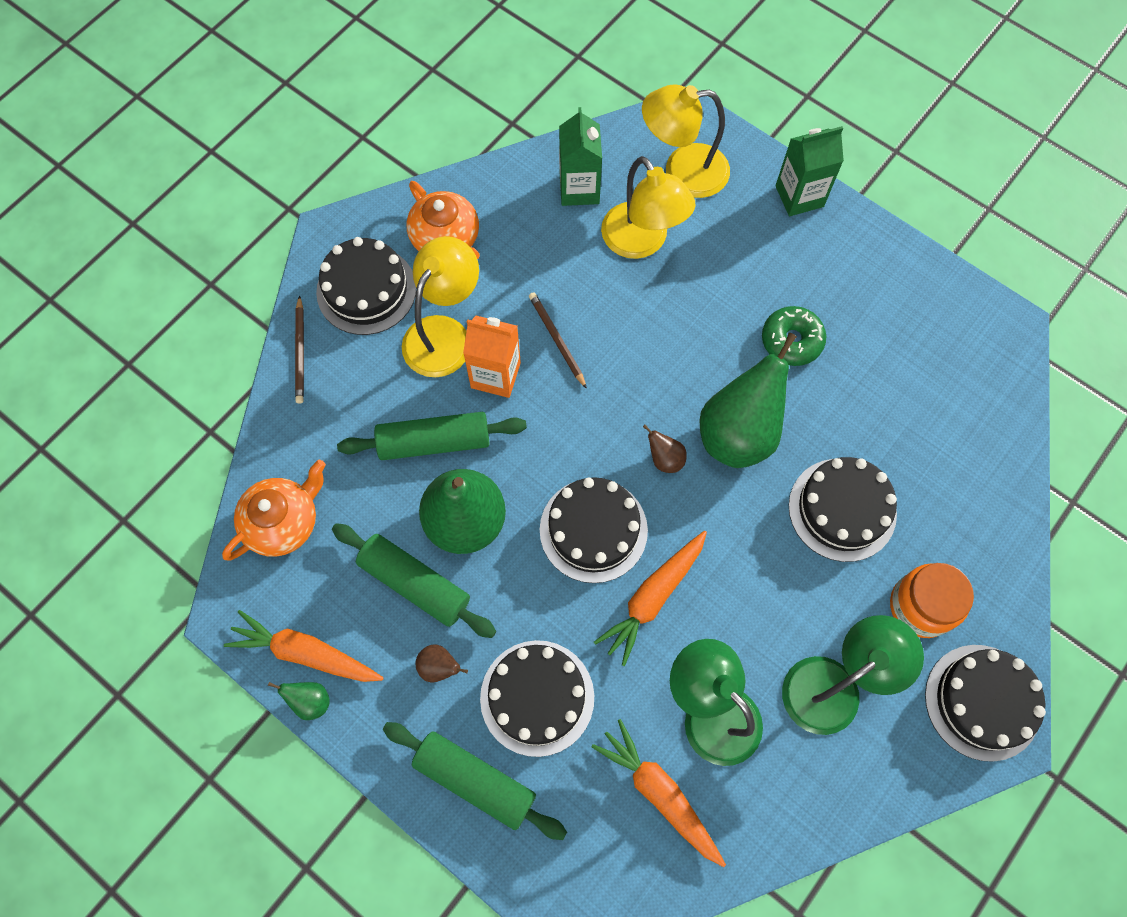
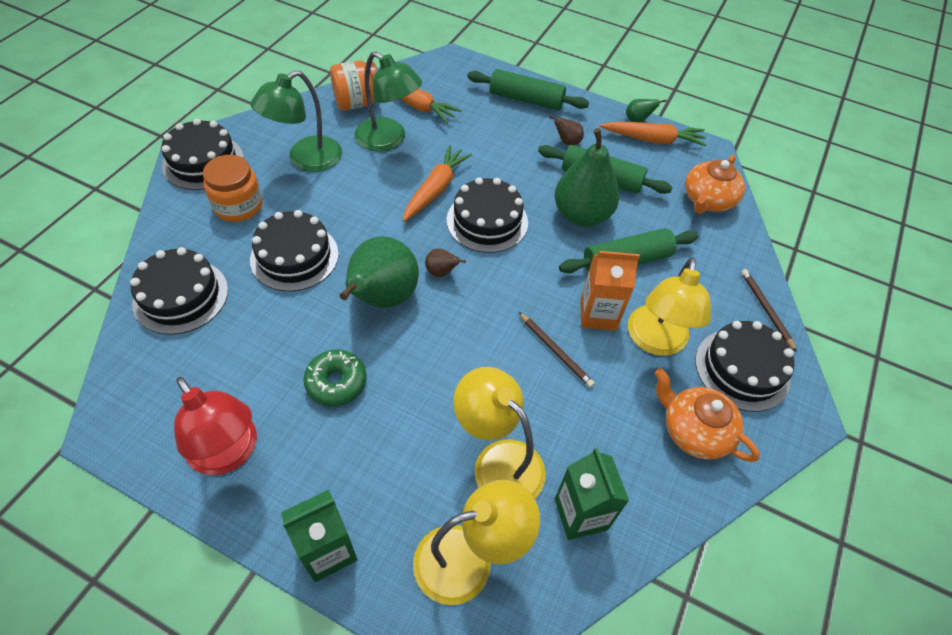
camera: 165 degrees right, 15 degrees down
(537, 697) = (501, 135): black cake -> black cake (181, 296)
(754, 811) = (357, 103): none -> orange jar
(891, 287) = (229, 454): none -> red lamp

